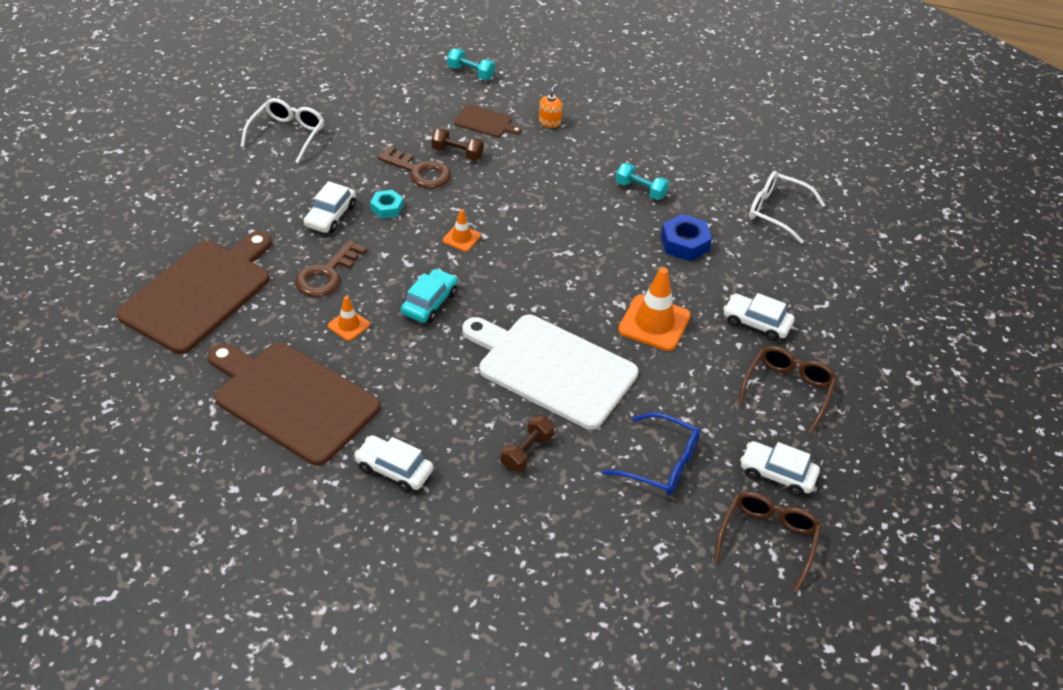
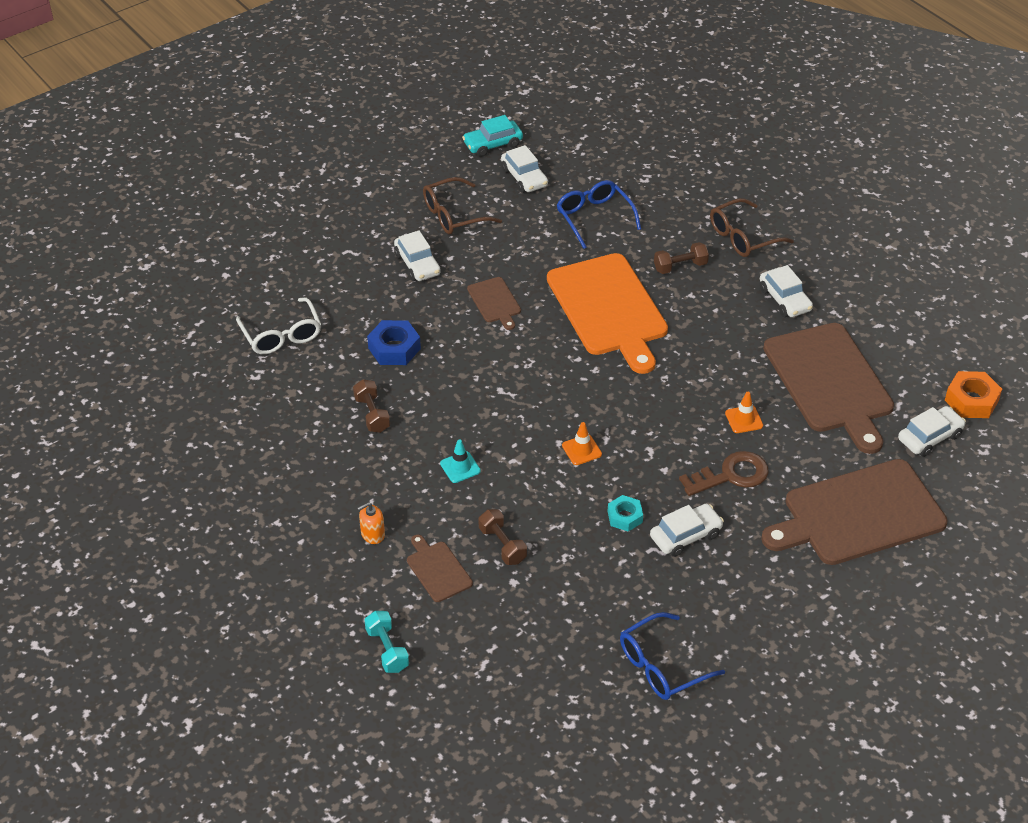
camera: 140 degrees left, 0 degrees up
(139, 451) = (971, 400): none -> orange nut
(166, 391) = (929, 437): none -> white car
(287, 134) = (661, 666): white glasses -> blue glasses
(420, 172) = (559, 542): brown key -> none
(429, 303) = (660, 405): turquoise car -> turquoise car (493, 144)
(538, 185) = (460, 467): none -> turquoise traffic cone
(552, 369) = (608, 308): white cutting board -> orange cutting board
(640, 190) = (372, 414): turquoise dumbbell -> brown dumbbell
(654, 323) = (495, 302): orange traffic cone -> brown cutting board
(768, 539) = (572, 152): brown glasses -> brown glasses (742, 237)

